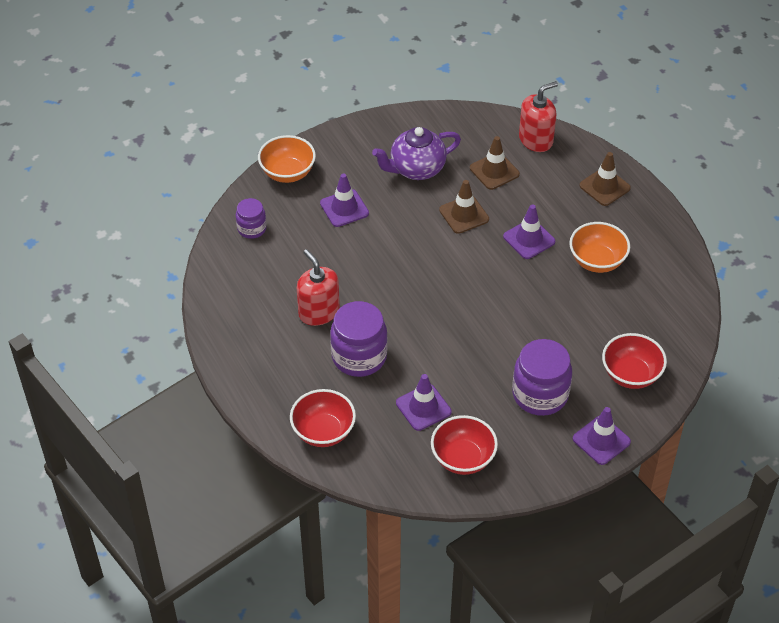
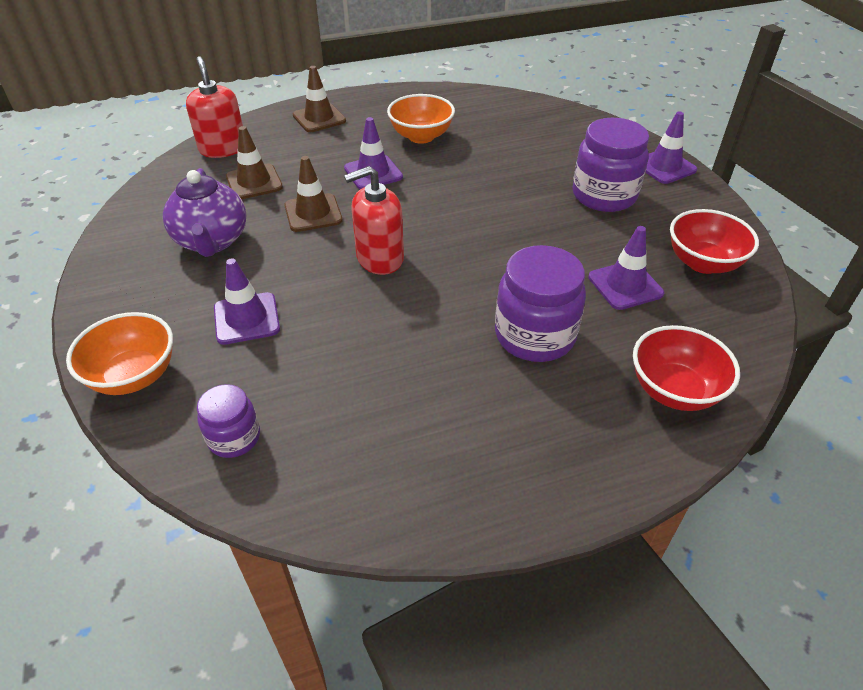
camera: 80 degrees left, 5 degrees down
(319, 312) = (442, 370): red soap dispenser -> red soap dispenser (379, 258)
(631, 374) = (578, 139): red bowl -> none

